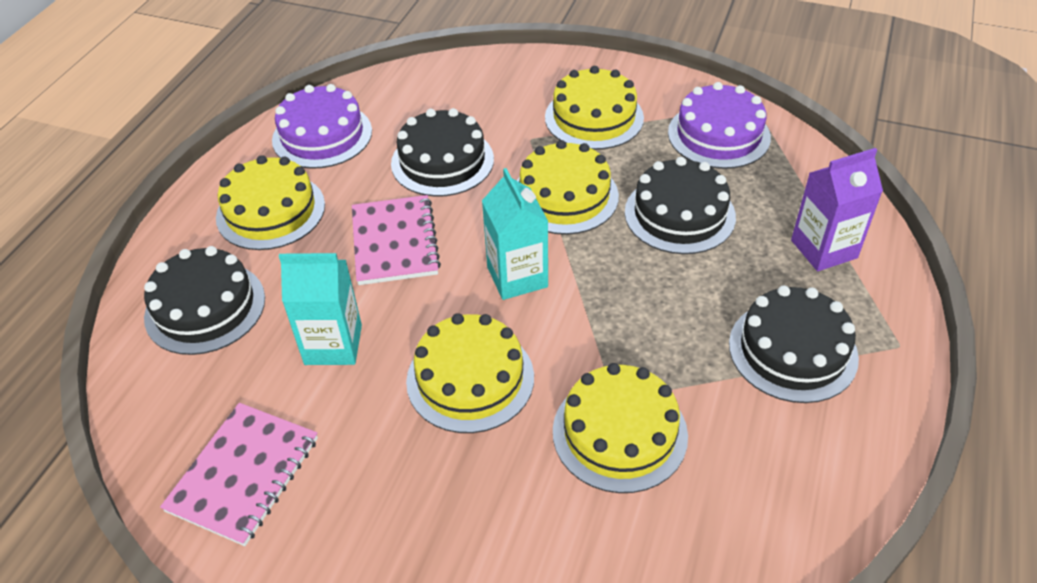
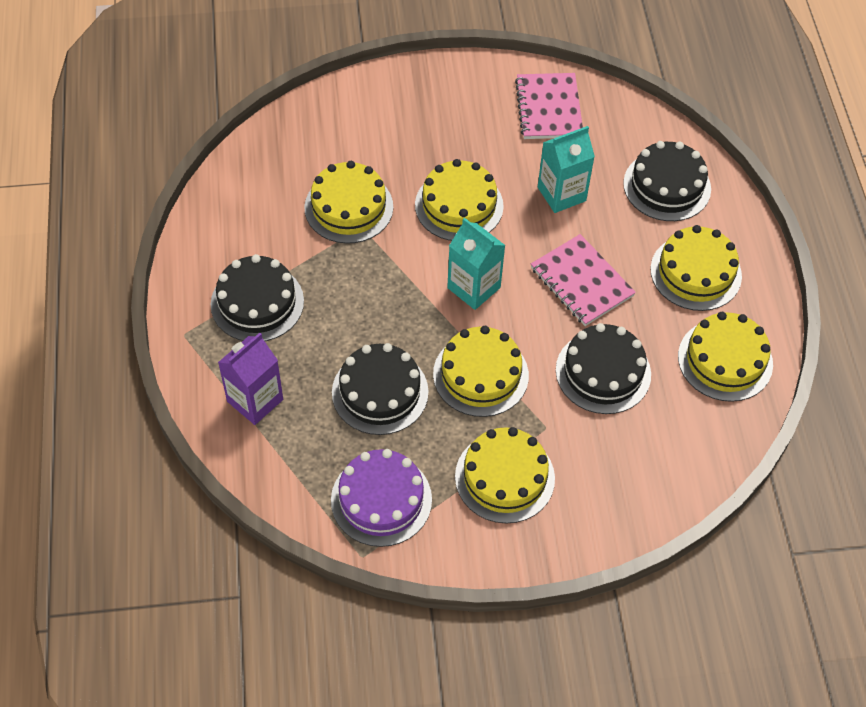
camera: 150 degrees right, 10 degrees up
(322, 135) = (725, 360): purple cake -> yellow cake

